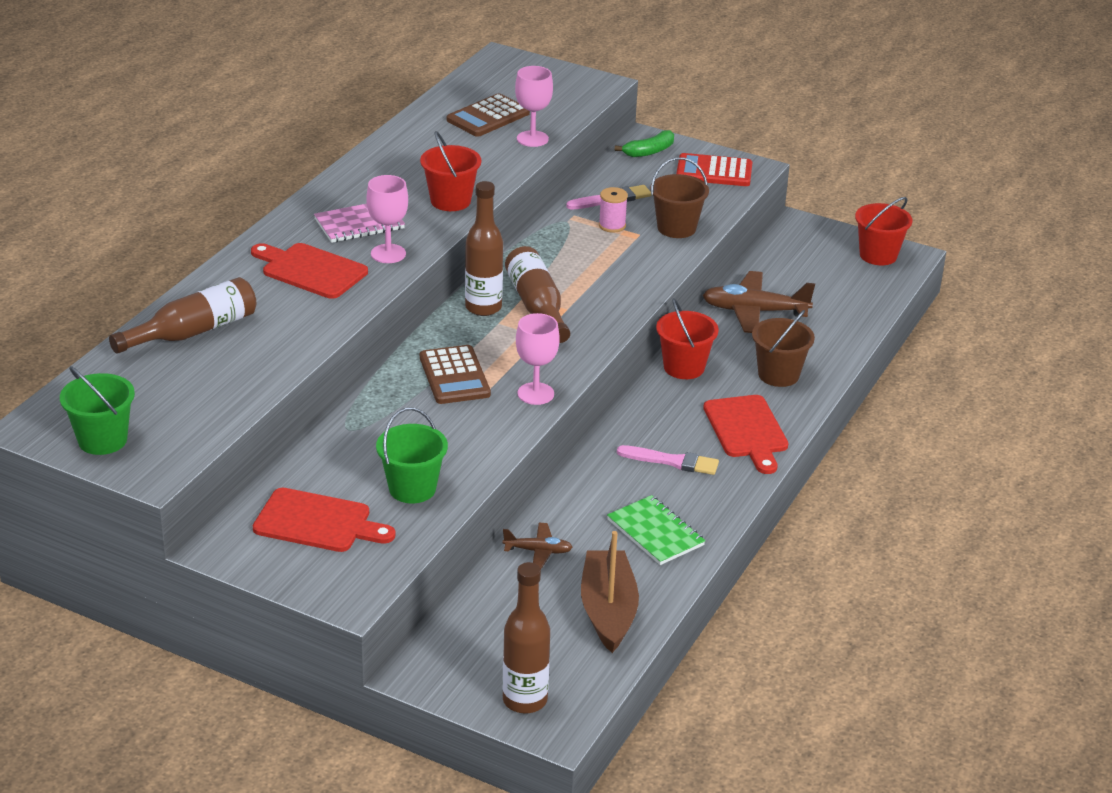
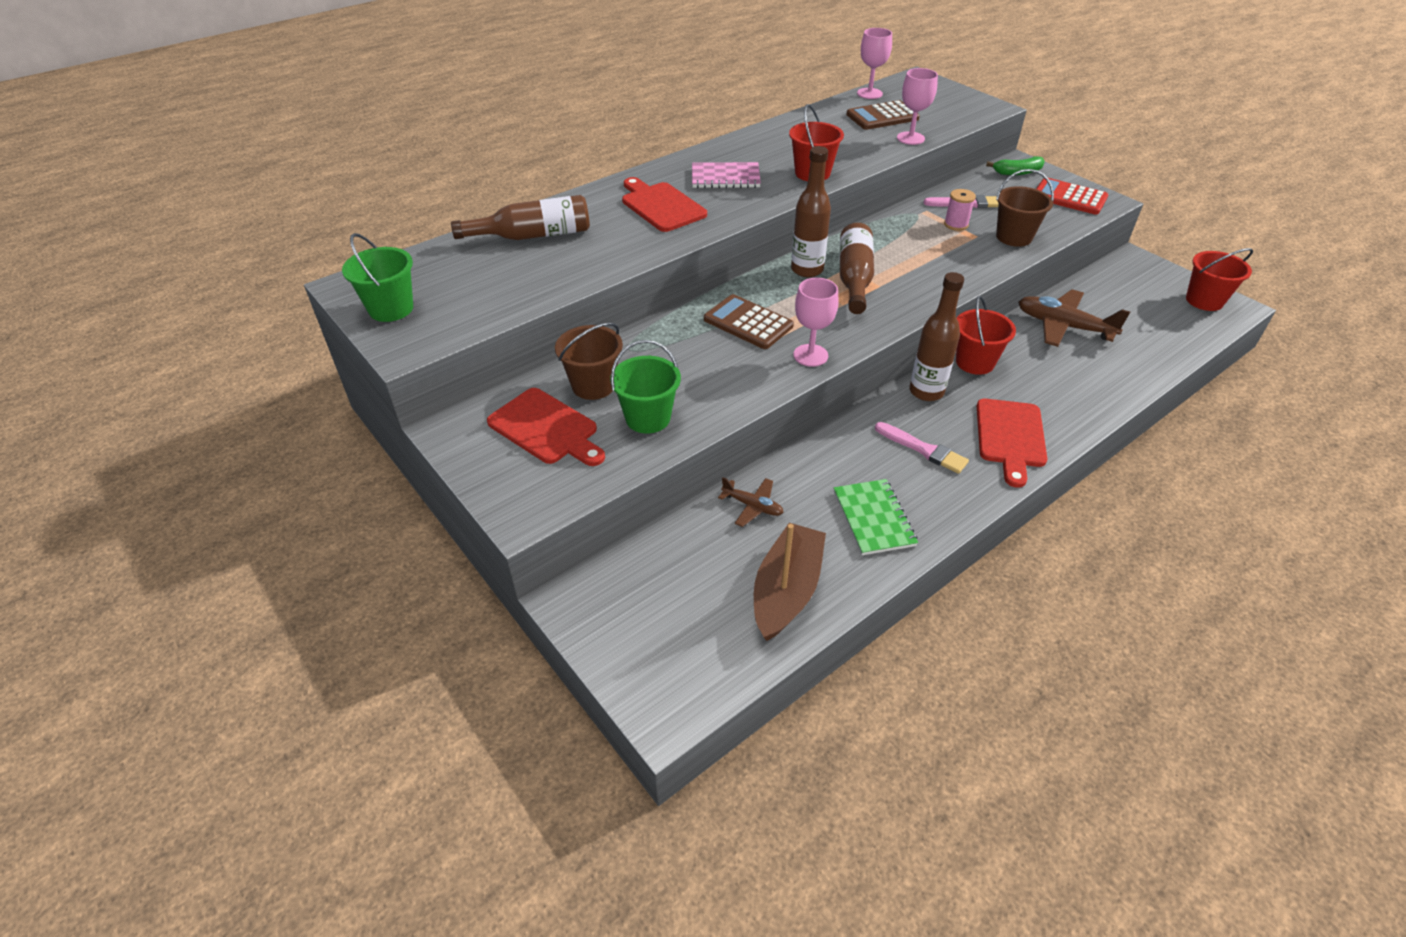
camera: 25 degrees right, 10 degrees up
(388, 254) = (733, 205): pink goblet -> pink goblet (869, 93)
(454, 376) = (748, 323): brown calculator -> brown calculator turned 120 degrees clockwise
(525, 700) = (652, 668): brown bottle -> brown bottle (926, 391)
(778, 375) = (1064, 390): brown bucket -> brown bucket (593, 385)

